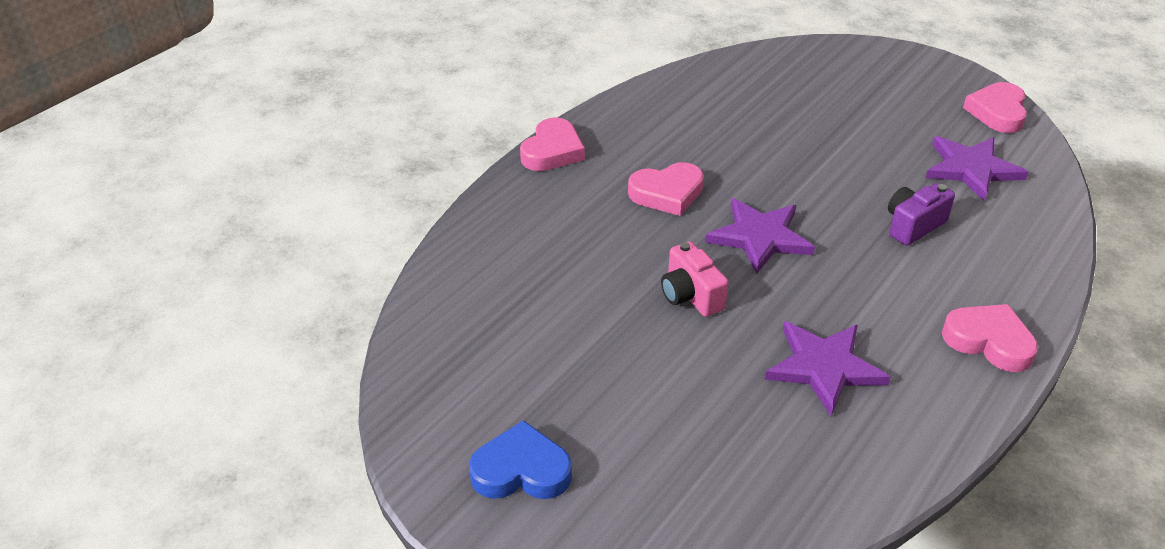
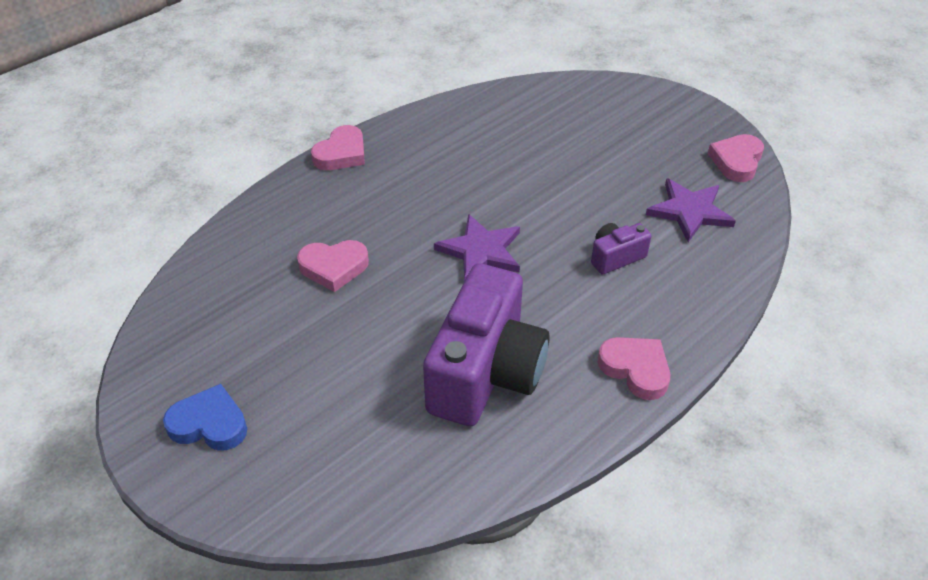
camera: 10 degrees right, 5 degrees up
(667, 193) = (420, 202): pink heart -> pink heart (334, 267)
(690, 295) = (402, 295): pink camera -> none
(824, 367) = (486, 372): purple star -> purple camera

